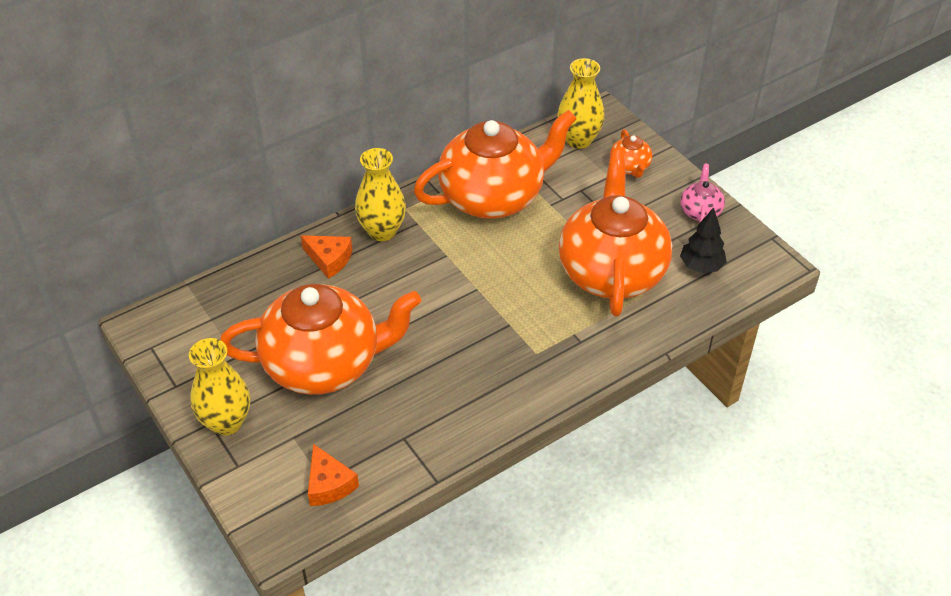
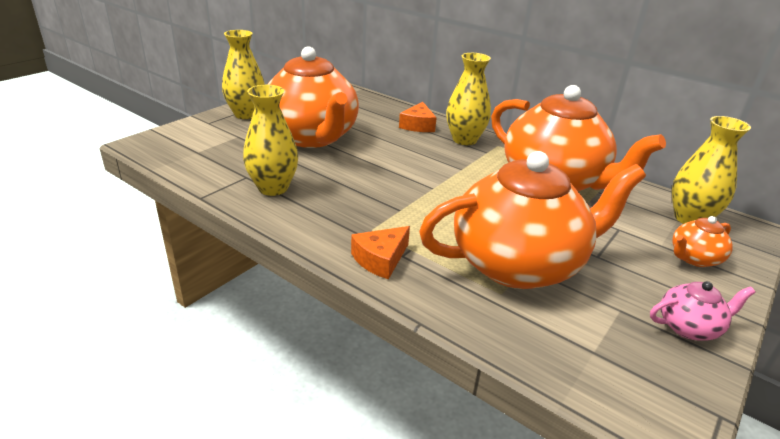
camera: 70 degrees right, 15 degrees down
(329, 484) = (194, 154): orange cheese -> orange cheese (380, 259)
(436, 416) = (273, 188): none -> yellow vase
(701, 266) = (591, 339): black tree -> none

